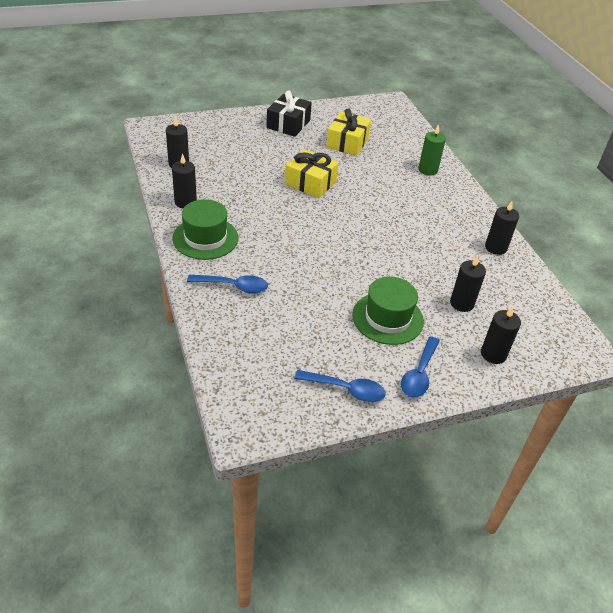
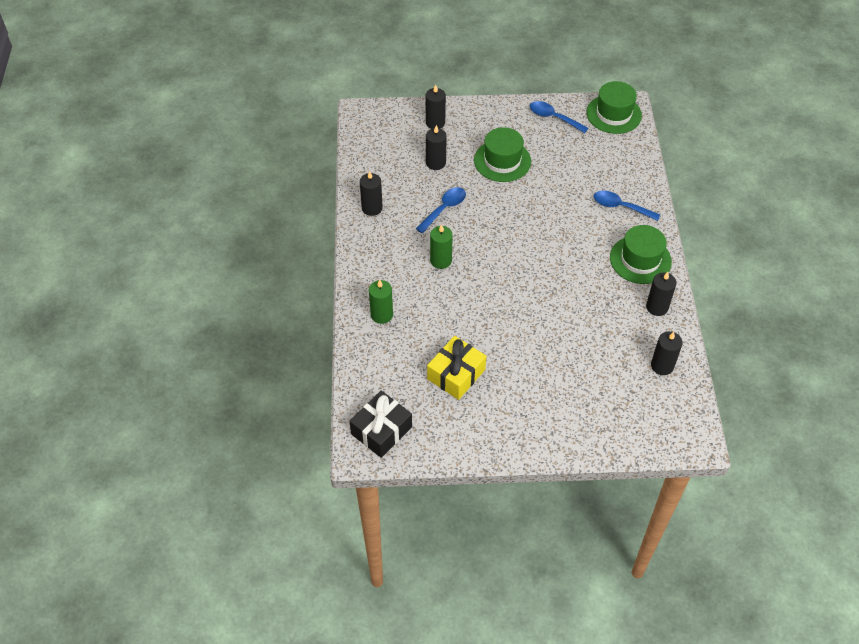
camera: 160 degrees left, 10 degrees up
(263, 411) = (613, 114): none -> green hat
(288, 124) = (519, 421): black gift -> black gift (381, 430)
(310, 183) = (521, 315): yellow gift -> none
(401, 213) = (441, 260): none -> green candle
(419, 374) = (497, 119): blue spoon -> blue spoon (444, 209)

